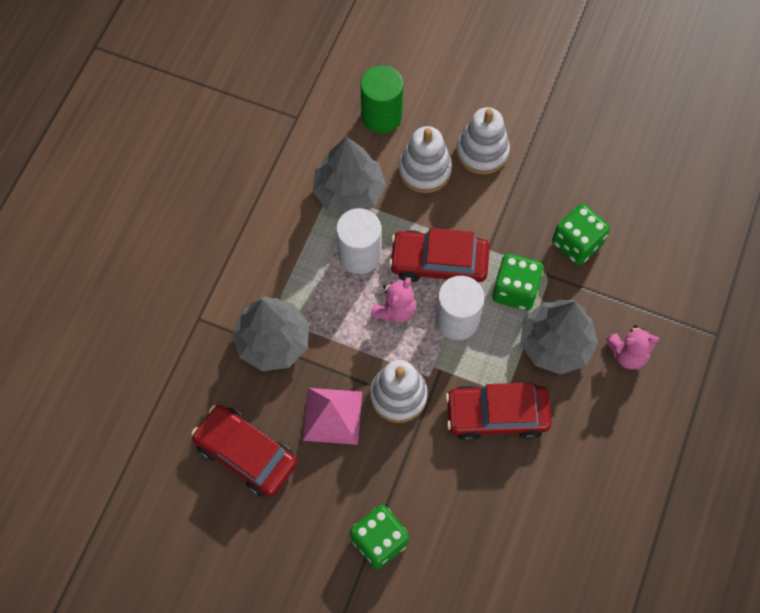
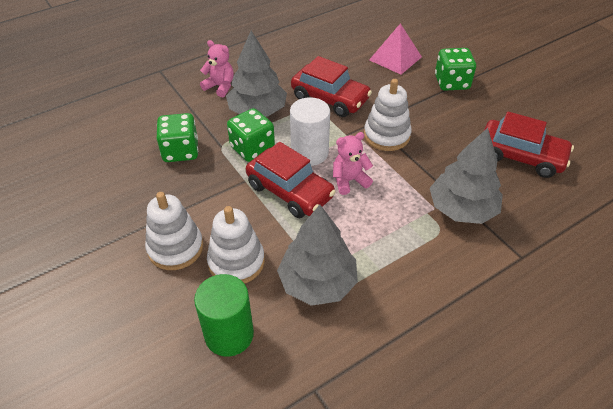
camera: 145 degrees left, 20 degrees down
(246, 454) = (521, 156): red car -> red car turned 45 degrees counterclockwise
(332, 415) = (442, 147): pink pyramid -> pink pyramid (395, 58)
(359, 255) = (347, 229): white cylinder -> none

